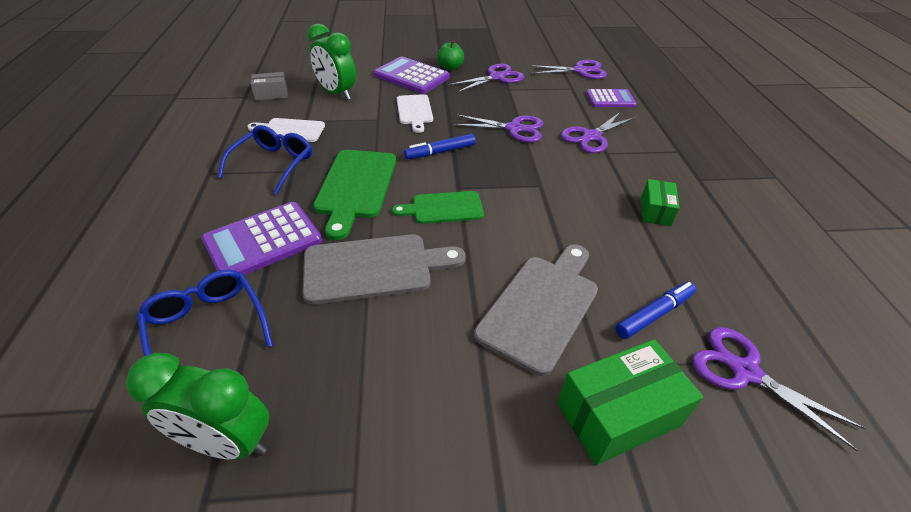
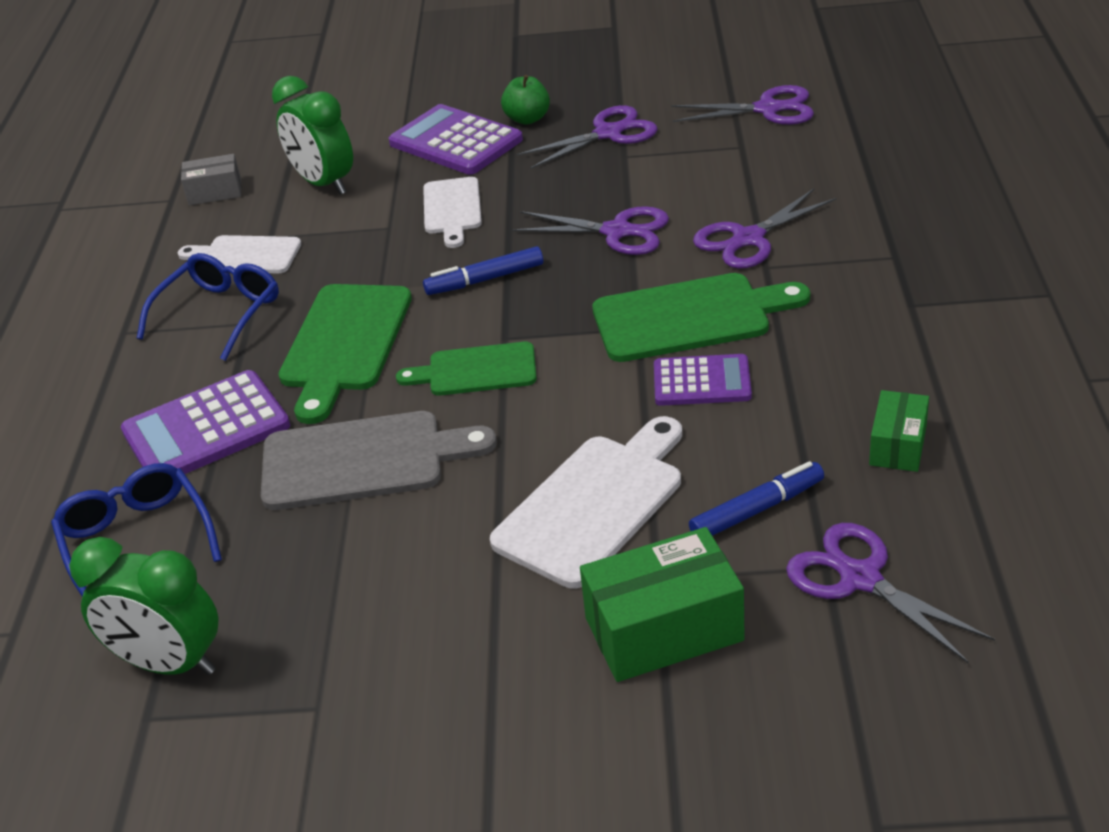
camera: 10 degrees right, 5 degrees down
(541, 307) = (594, 504): grey cutting board -> white cutting board
(570, 180) = (689, 317): none -> green cutting board
(610, 99) = (805, 164): purple calculator -> purple calculator (702, 381)
(655, 211) = (815, 361): green box -> green box (898, 445)

